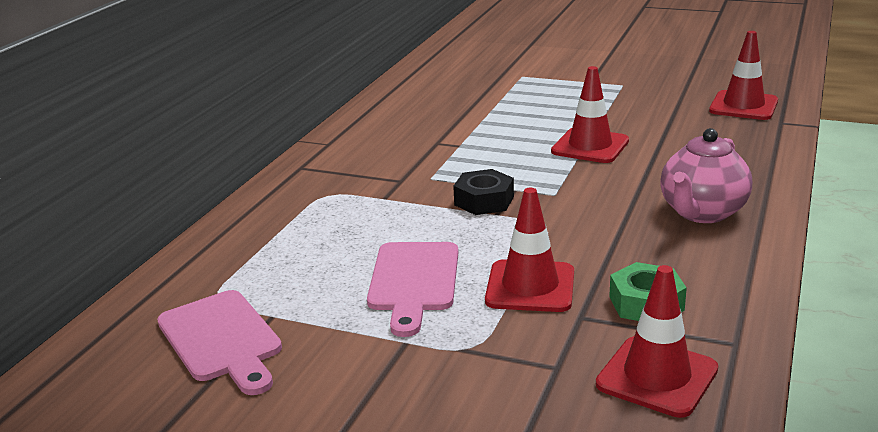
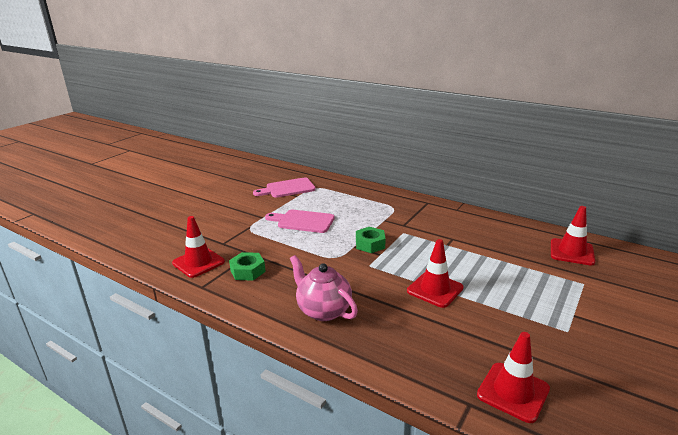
camera: 100 degrees right, 0 degrees up
(484, 201) = (370, 244): black nut -> green nut
(530, 287) = (281, 245): red traffic cone -> red traffic cone (571, 252)

